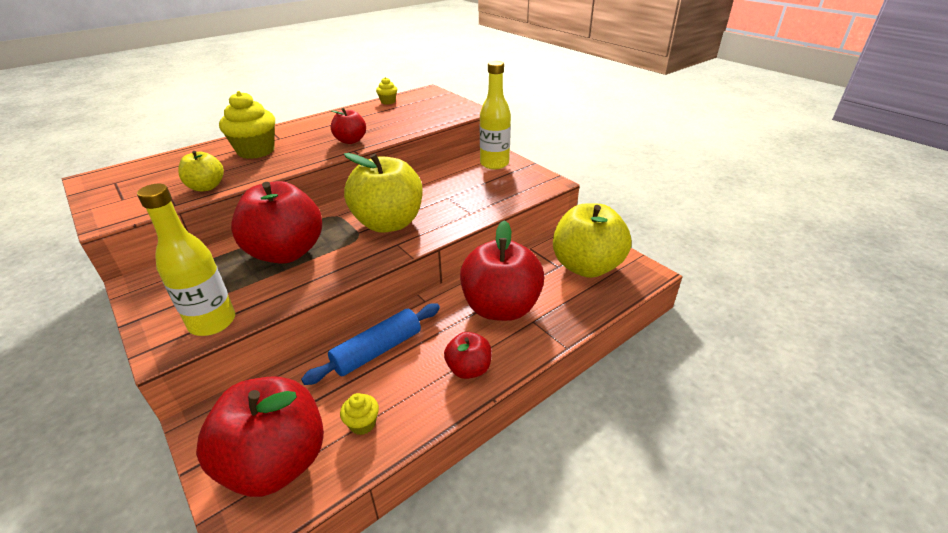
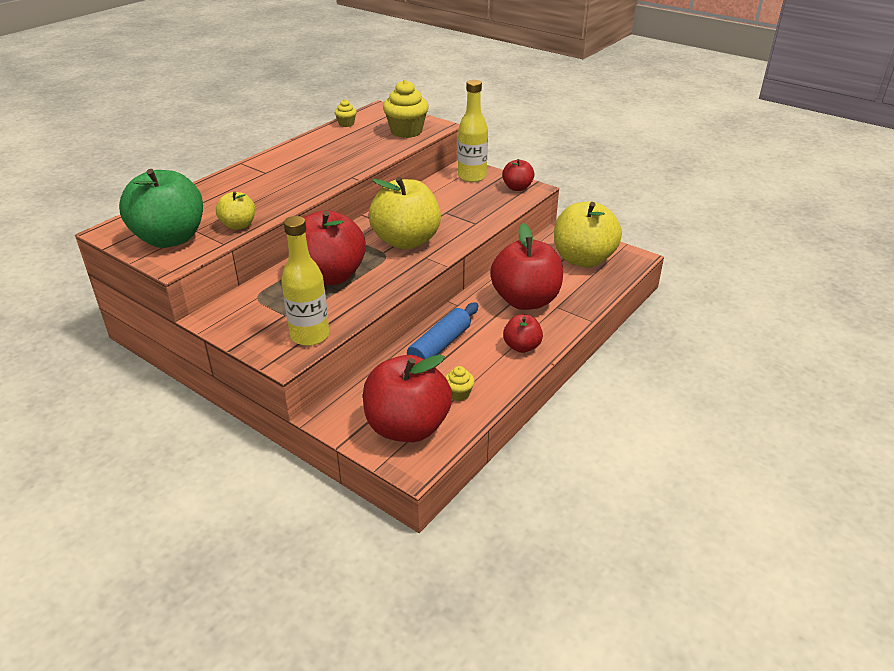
camera: 15 degrees left, 0 degrees up
(133, 193) = (170, 239): none -> green apple
(256, 151) = (254, 187): yellow cupcake -> yellow cupcake (406, 131)
(350, 141) = (341, 168): red apple -> red apple (517, 188)

